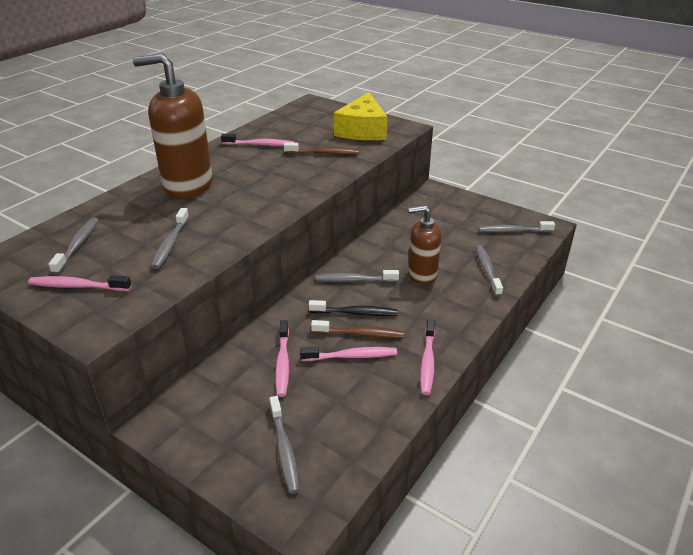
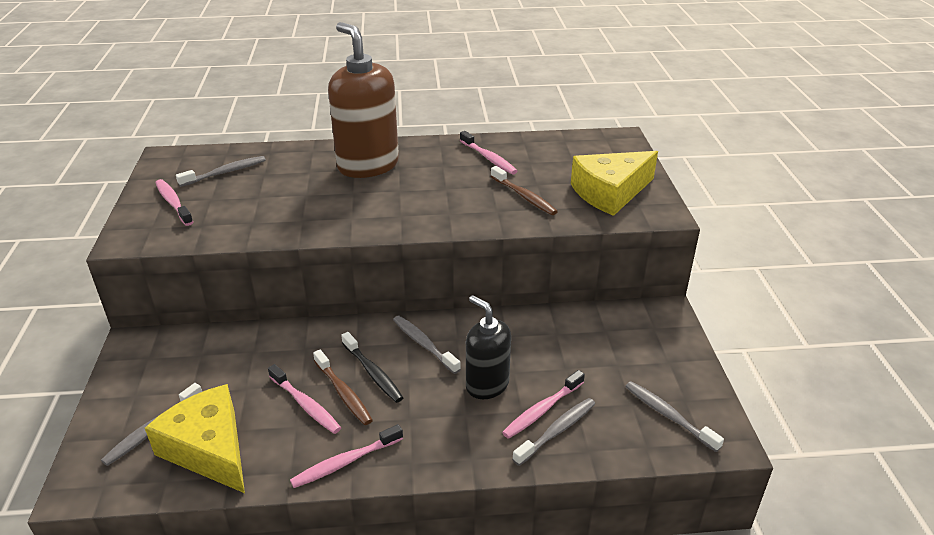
camera: 50 degrees right, 0 degrees up
(170, 243) = (270, 207): grey toothbrush -> none
(282, 363) = (258, 368): pink toothbrush -> pink toothbrush (542, 410)
(343, 424) = (209, 449): none -> yellow cheese
(422, 275) = (487, 385): brown soap dispenser -> black soap dispenser

